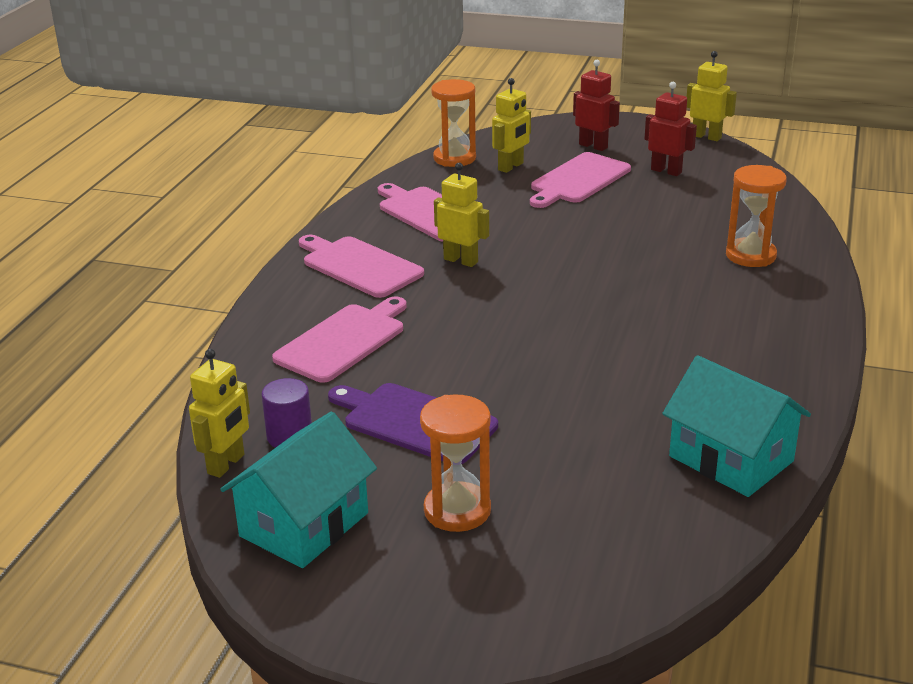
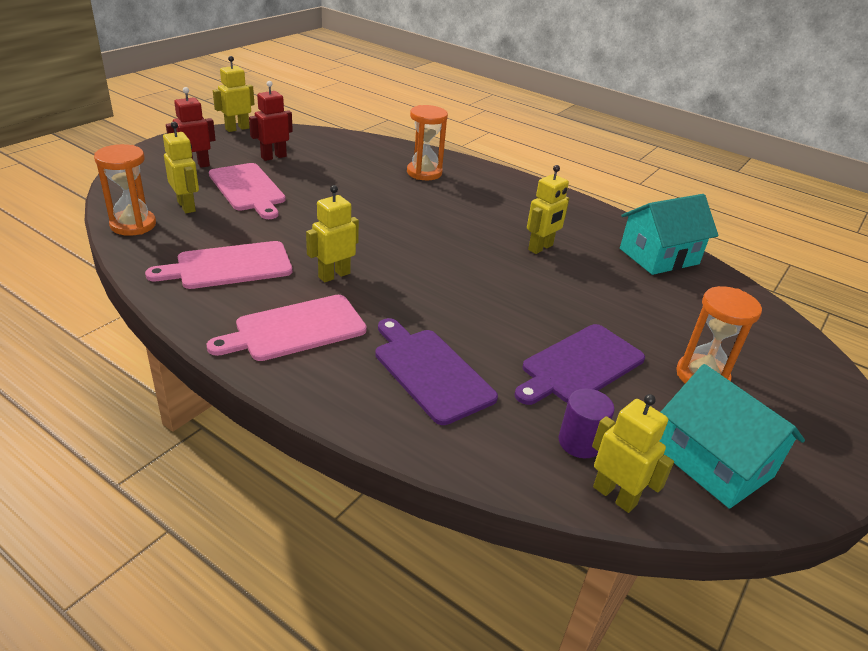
camera: 75 degrees left, 5 degrees up
(343, 341) = (430, 372): pink cutting board -> purple cutting board
(648, 364) = (541, 248): none -> yellow robot

